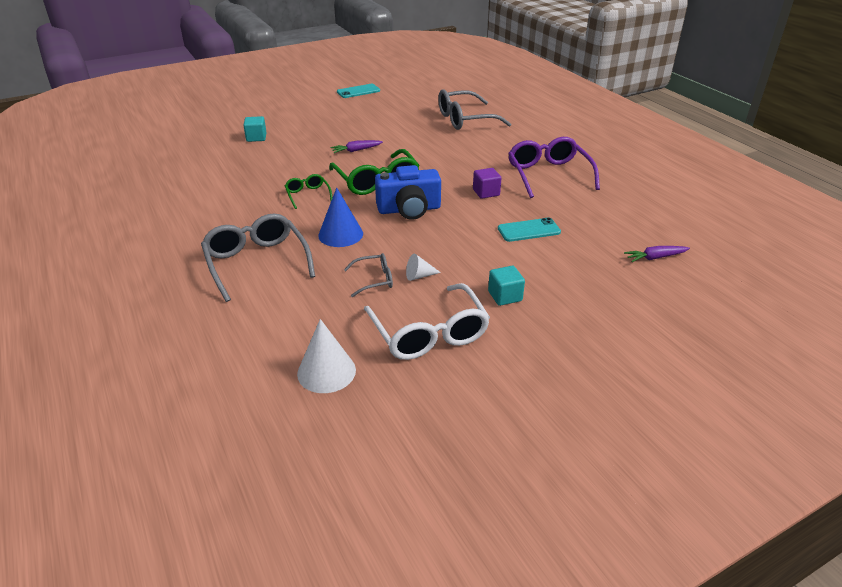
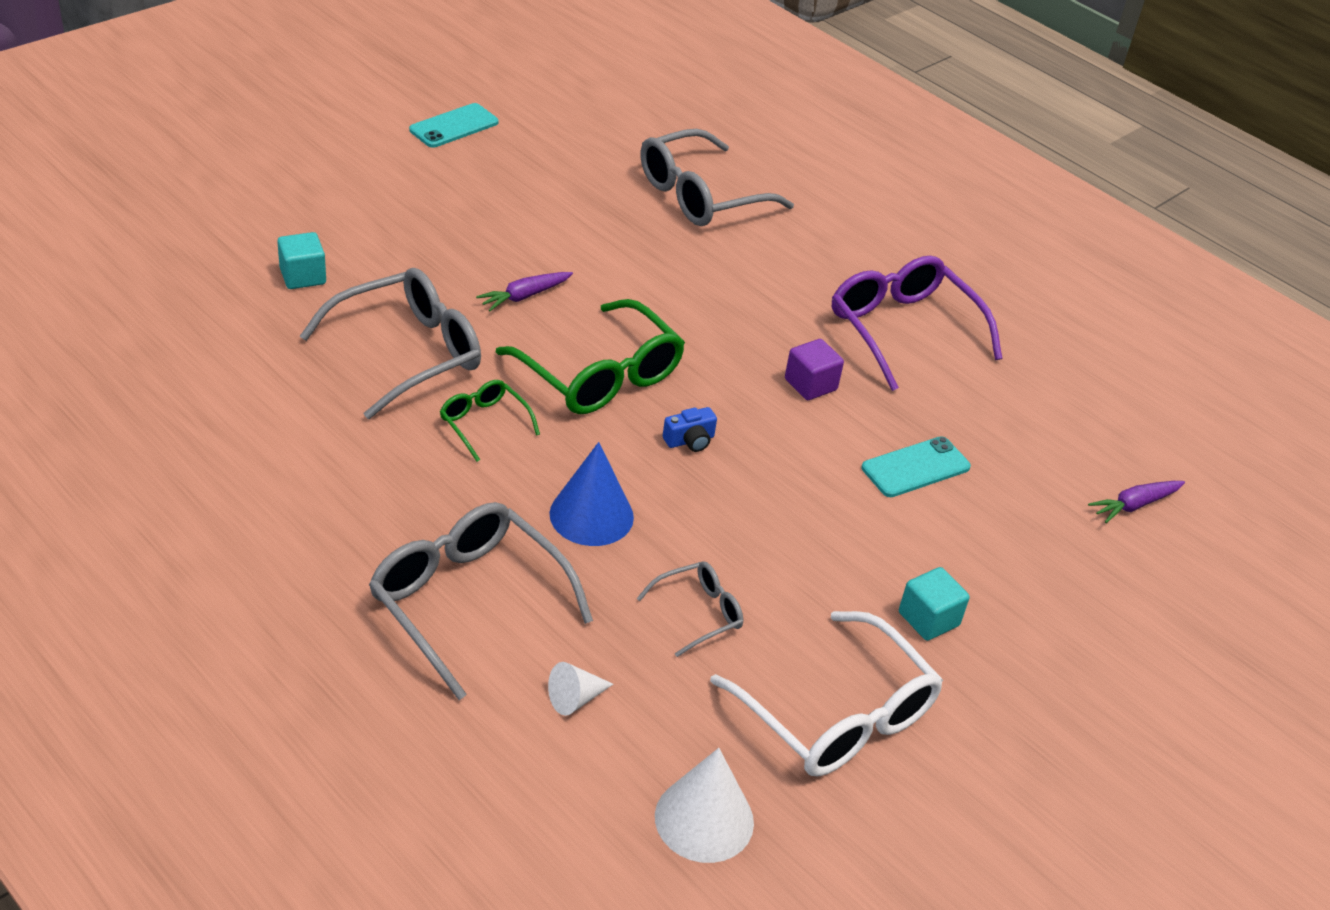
camera: 20 degrees left, 5 degrees up
(287, 167) = (408, 353): none -> grey glasses
(409, 209) = (690, 440): blue camera -> blue camera, size x0.43
(419, 276) = (771, 594): white cone -> white cone (575, 698)

